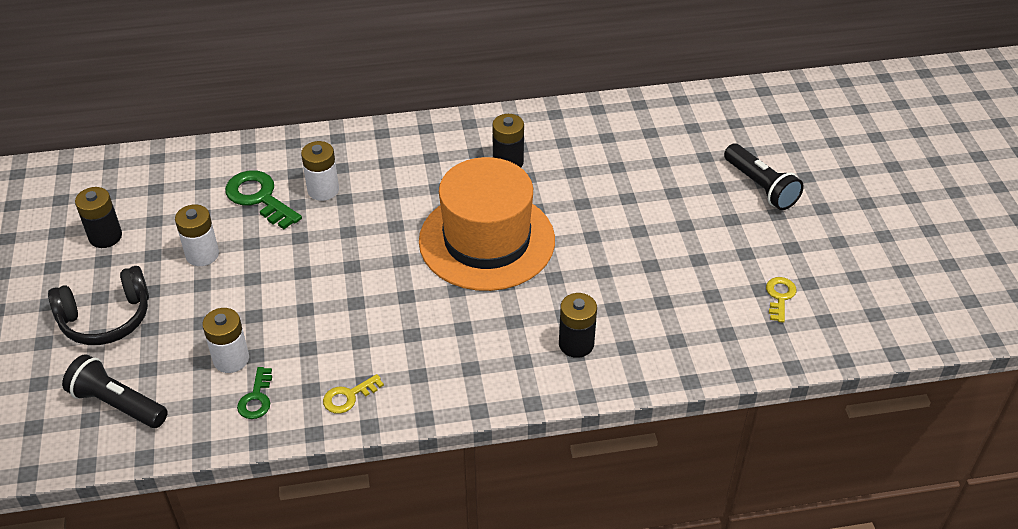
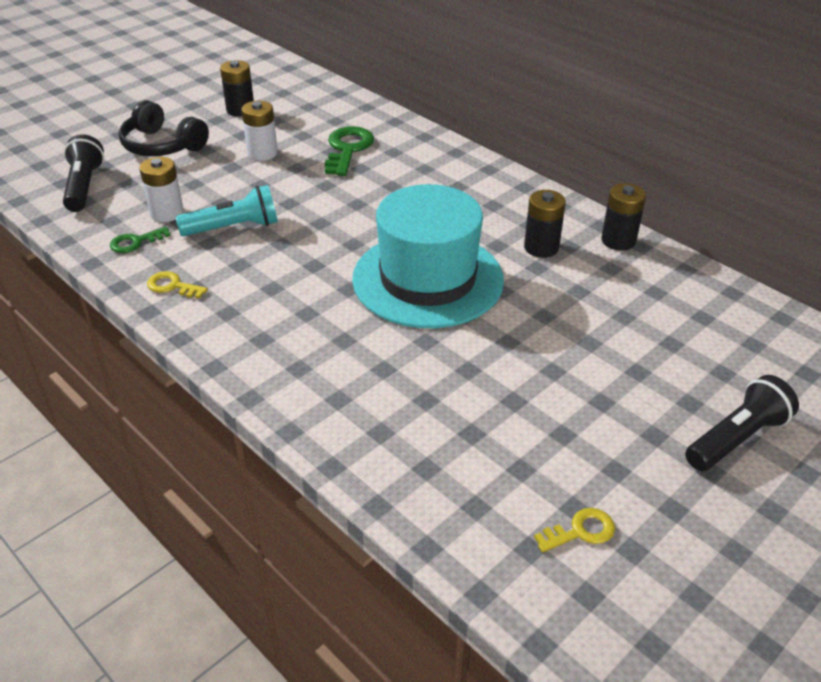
camera: 55 degrees right, 5 degrees down
(302, 323) = (234, 227): none -> turquoise flashlight
(323, 190) = (389, 172): white battery -> none
(487, 240) = (428, 279): orange hat -> turquoise hat
(576, 344) = (352, 394): black battery -> black battery (618, 241)
(761, 186) = (736, 438): black flashlight -> black flashlight turned 150 degrees counterclockwise

